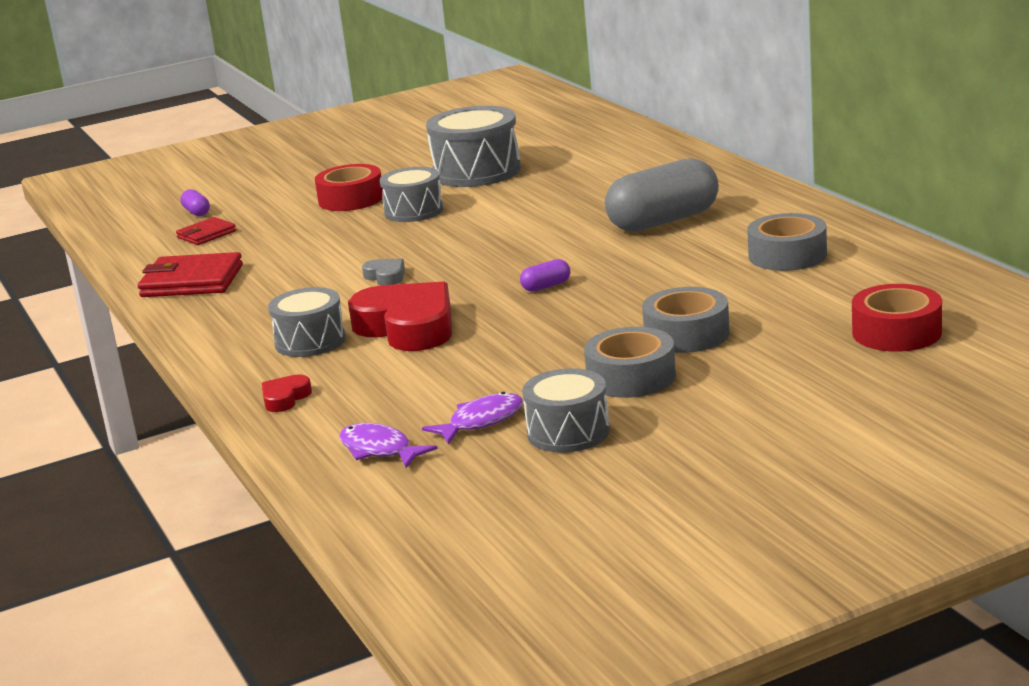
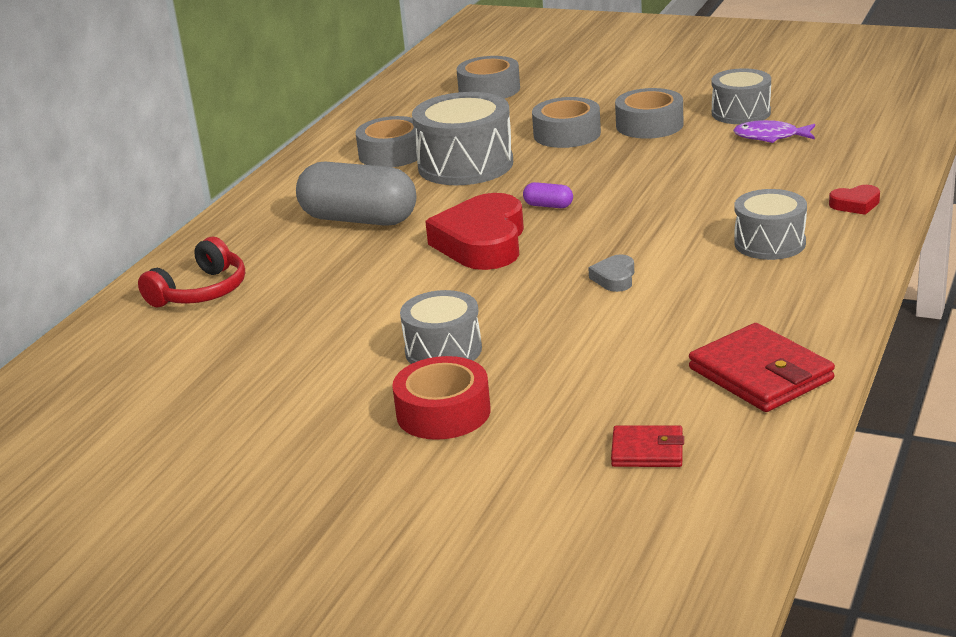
camera: 130 degrees left, 5 degrees up
(196, 212) = (594, 511): purple capsule -> none
(379, 450) = (851, 146): purple fish -> none
(408, 327) = (689, 220): red heart -> red heart (482, 242)
(476, 172) = (286, 375): grey drum -> grey drum (465, 165)
(640, 164) = (201, 291): none -> red headphones
(896, 332) = (489, 89): red tape -> grey tape

